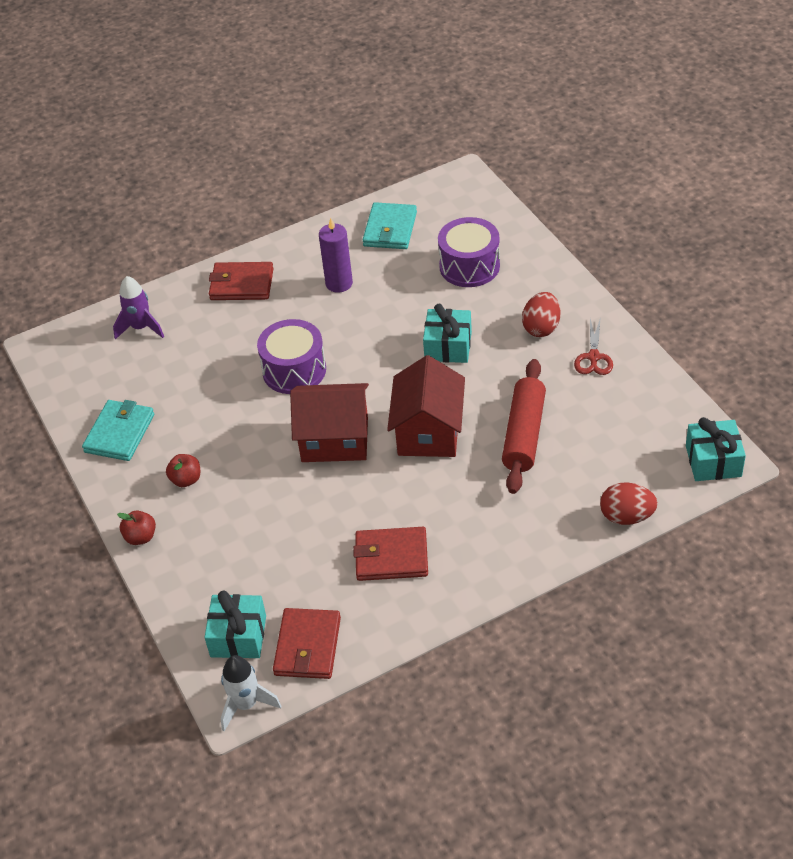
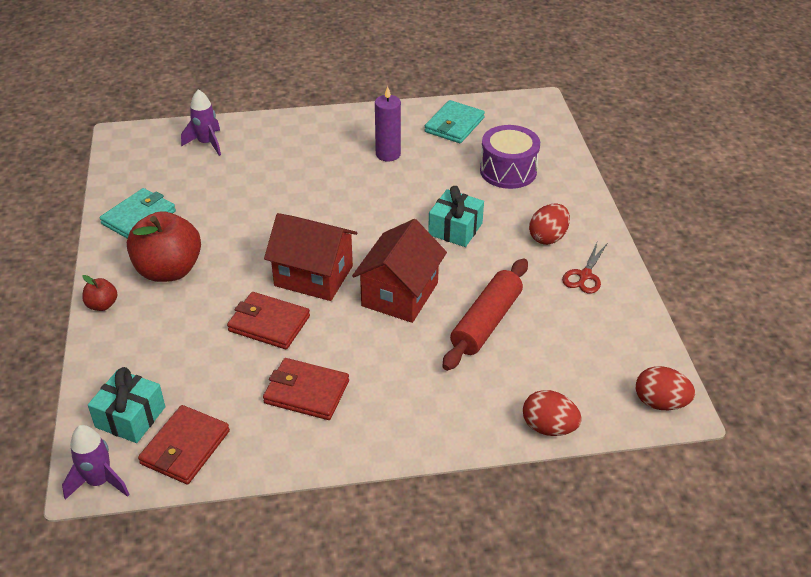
camera: 15 degrees right, 5 degrees down
(186, 480) = (169, 270): red apple -> red apple, size x2.20
(242, 284) = (307, 133): red wallet -> red wallet (269, 323)
(246, 704) = (99, 481): white rocket -> purple rocket
(294, 370) = (311, 210): purple drum -> none
(713, 461) = (660, 403): turquoise gift -> red egg

